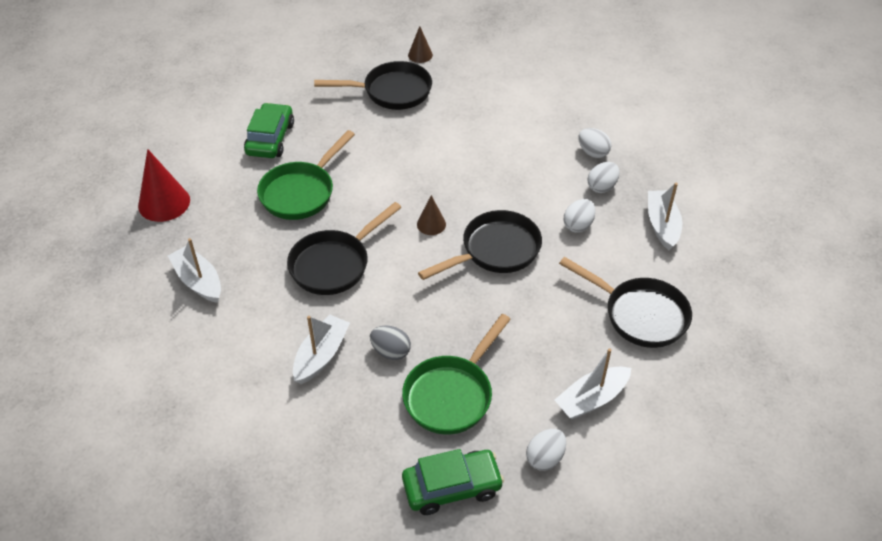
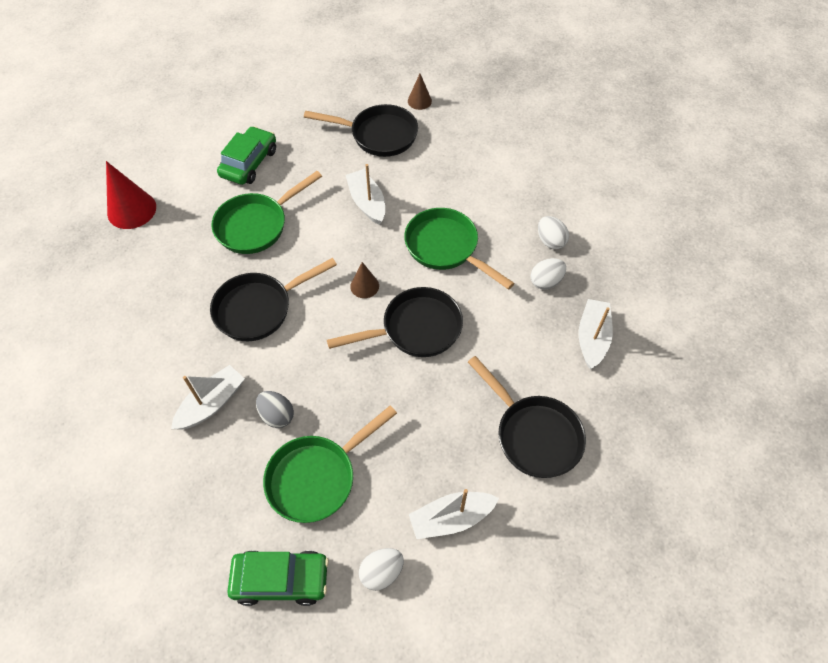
camera: 15 degrees right, 10 degrees up
(198, 281) = (132, 298): white boat -> white boat (367, 203)
(497, 177) = (446, 248): none -> green pan
(578, 225) = (507, 319): white egg -> none

